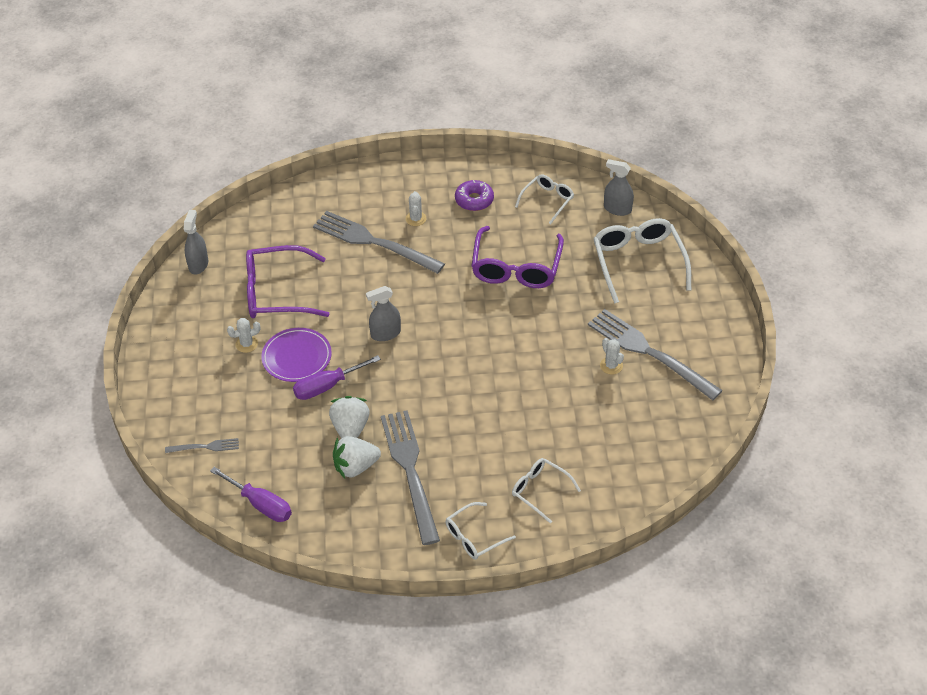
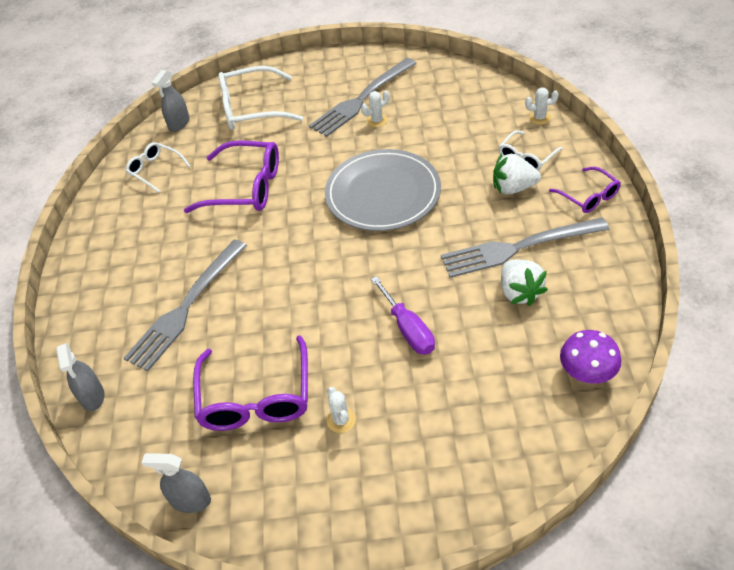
camera: 85 degrees left, 0 degrees up
(205, 447) = (510, 443): grey fork -> none
(260, 504) = (587, 373): purple screwdriver -> purple mushroom
(297, 357) = (364, 363): purple plate -> none
(350, 428) = (468, 302): white strawberry -> white strawberry (513, 188)
(385, 334) = (330, 284): grey spray bottle -> grey spray bottle (92, 396)
(416, 219) = (156, 272): white cactus -> white cactus (539, 118)
(474, 200) = (139, 225): purple donut -> none
(474, 537) = (589, 196): white glasses -> purple glasses
(496, 370) = (383, 194): none -> grey plate

